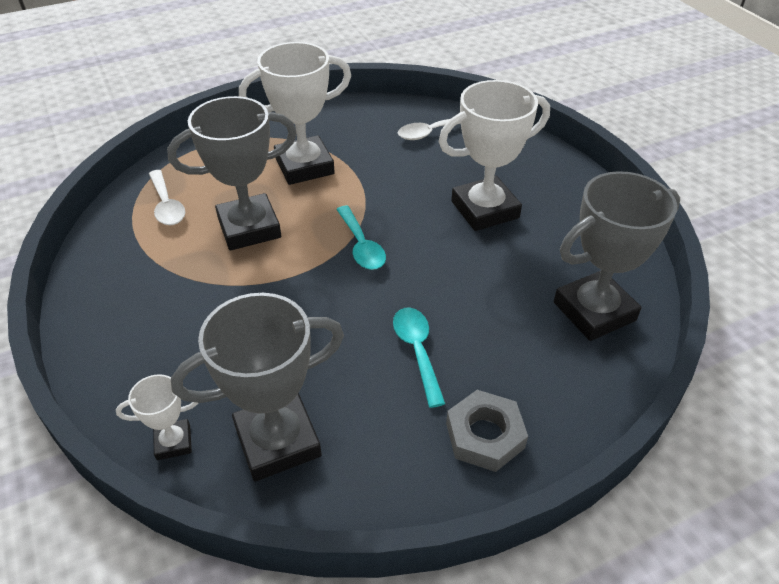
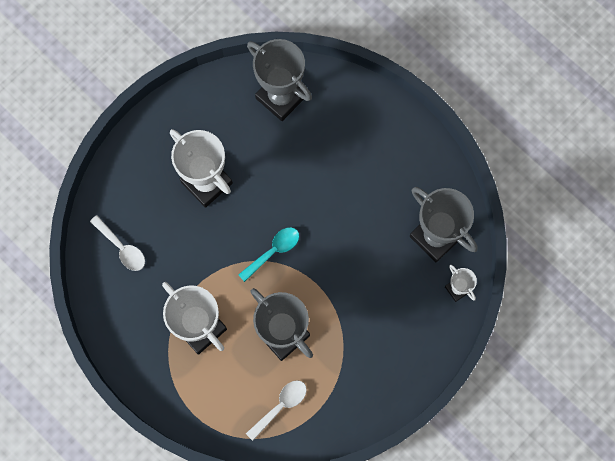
camera: 110 degrees left, 30 degrees up
(417, 351) = (349, 187): turquoise spoon -> none
(485, 435) = (391, 136): grey nut -> none

